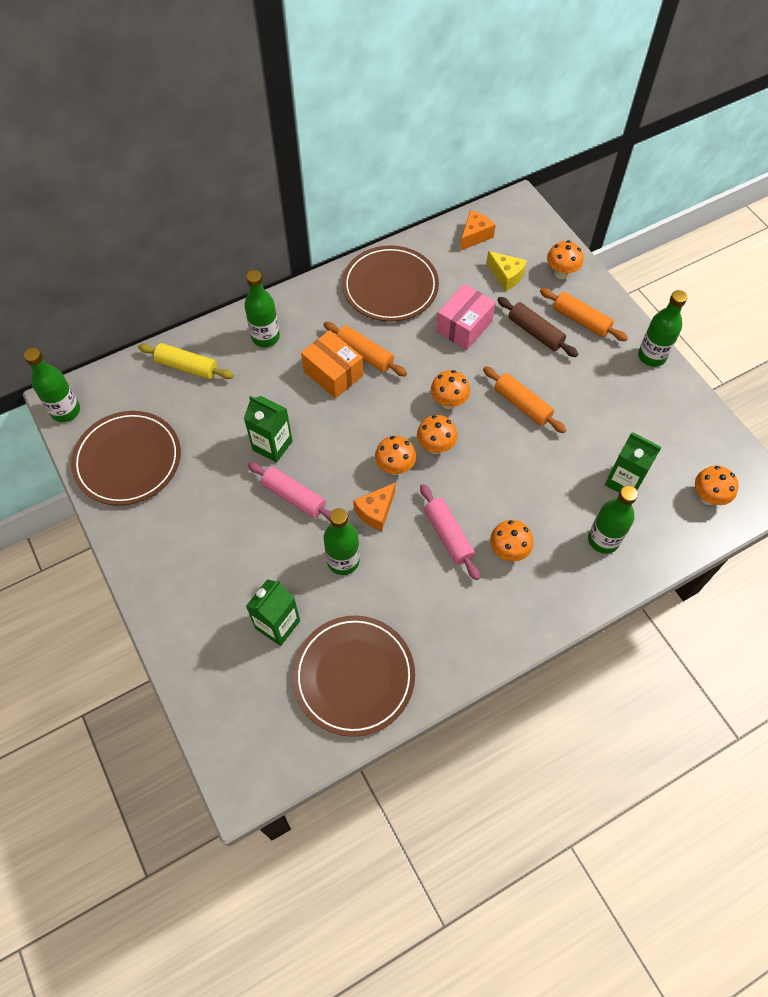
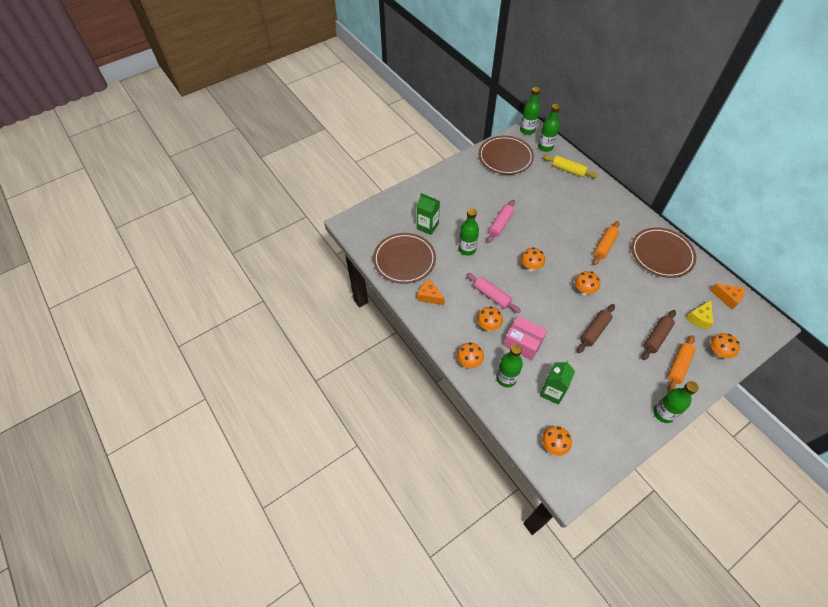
camera: 85 degrees right, 5 degrees down
(187, 367) = (568, 170): yellow rolling pin -> yellow rolling pin turned 75 degrees counterclockwise
(265, 337) = (600, 199): green bottle -> green bottle (545, 147)
(272, 445) = (529, 211): green carton -> none
(333, 373) = (585, 232): orange box -> none
(376, 511) = (499, 261): orange cheese -> orange cheese (429, 296)
(435, 447) = (549, 286): orange mushroom -> orange mushroom (469, 362)
(448, 535) = (492, 296): pink rolling pin -> pink rolling pin turned 75 degrees clockwise
(464, 326) = (645, 296): pink box -> pink box (523, 343)
(522, 405) = (594, 331): orange rolling pin -> brown rolling pin

